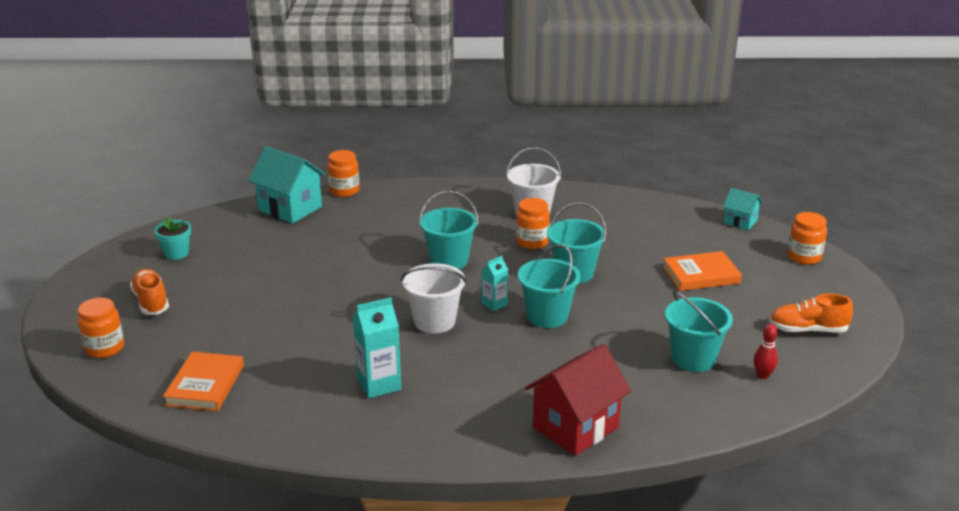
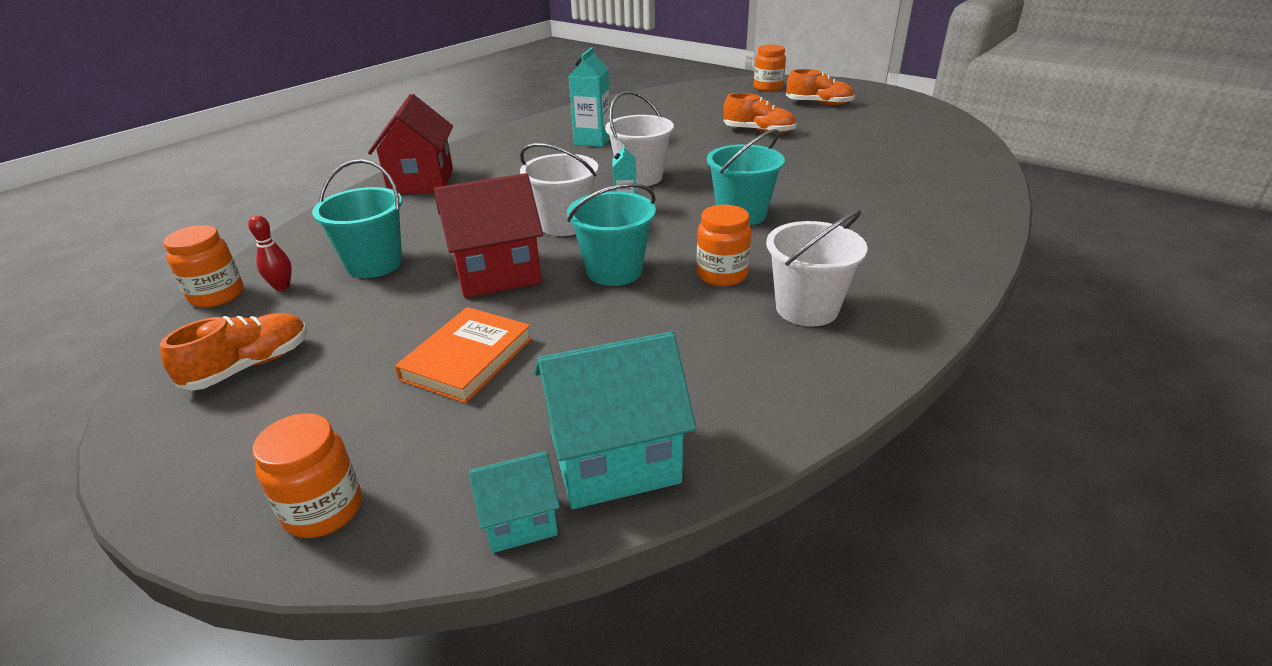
camera: 130 degrees right, 5 degrees up
(176, 253) = (898, 120): turquoise flower pot -> none
(205, 385) = (680, 102): orange book -> none
(268, 307) = (758, 131): none -> orange shoe
(290, 209) = (963, 174): turquoise house -> turquoise house (614, 460)
(344, 191) = (996, 209): orange jar -> orange jar (217, 295)
(547, 316) = (564, 224): turquoise bucket -> white bucket
(633, 307) = (497, 274): none -> red house

